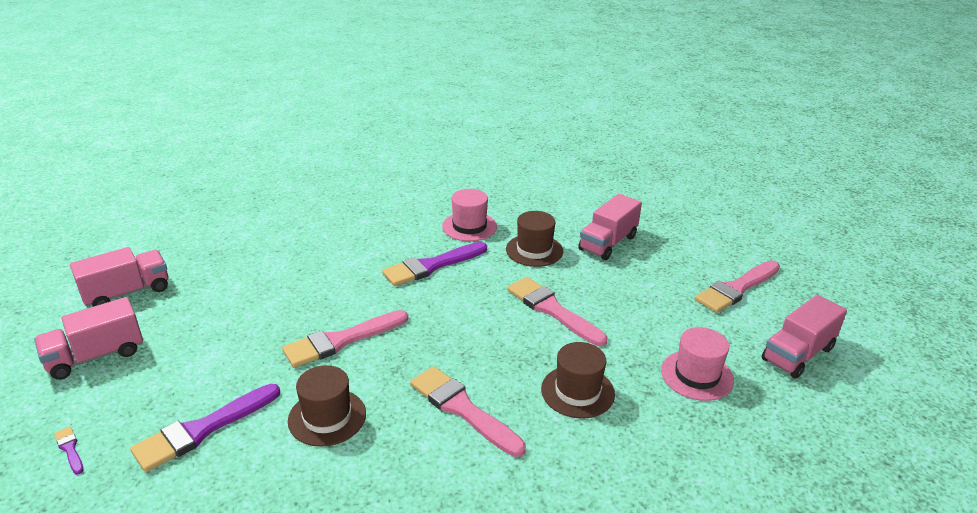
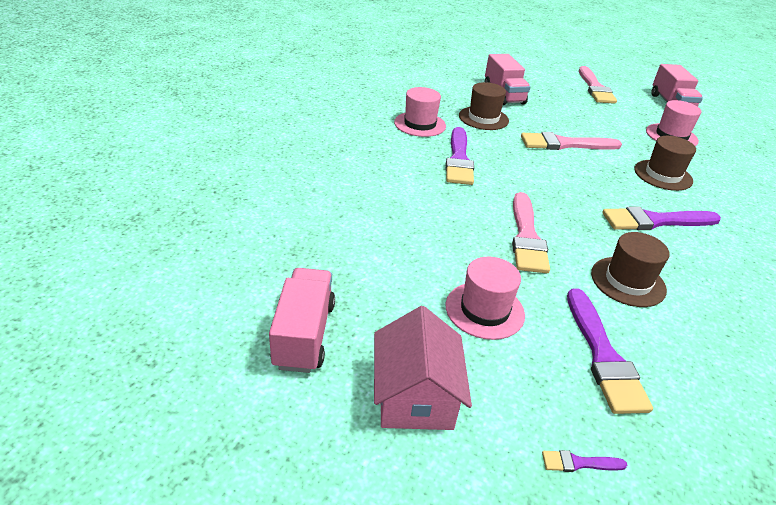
camera: 55 degrees left, 5 degrees up
(96, 356) = (415, 396): pink truck -> pink house
(214, 353) = (484, 310): none -> pink hat
(462, 409) = (655, 221): pink brush -> purple brush

